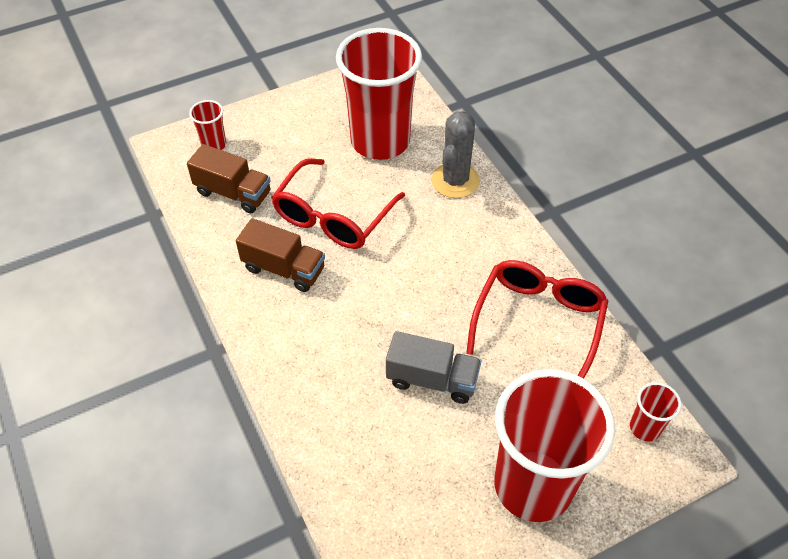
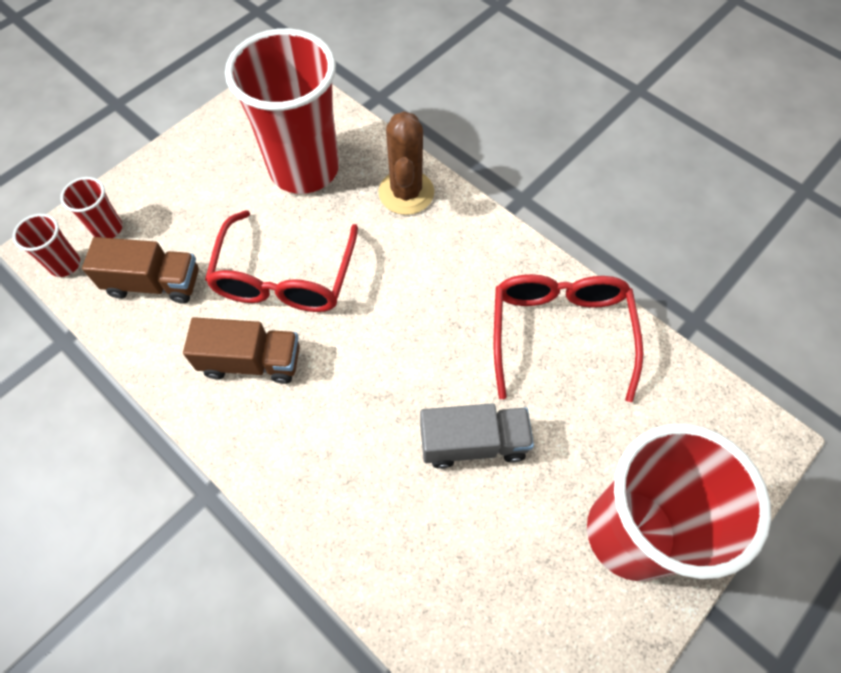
camera: 20 degrees left, 10 degrees up
(455, 180) = (406, 192): grey cactus -> brown cactus
(645, 428) = (716, 421): red cup -> red cup (65, 264)

